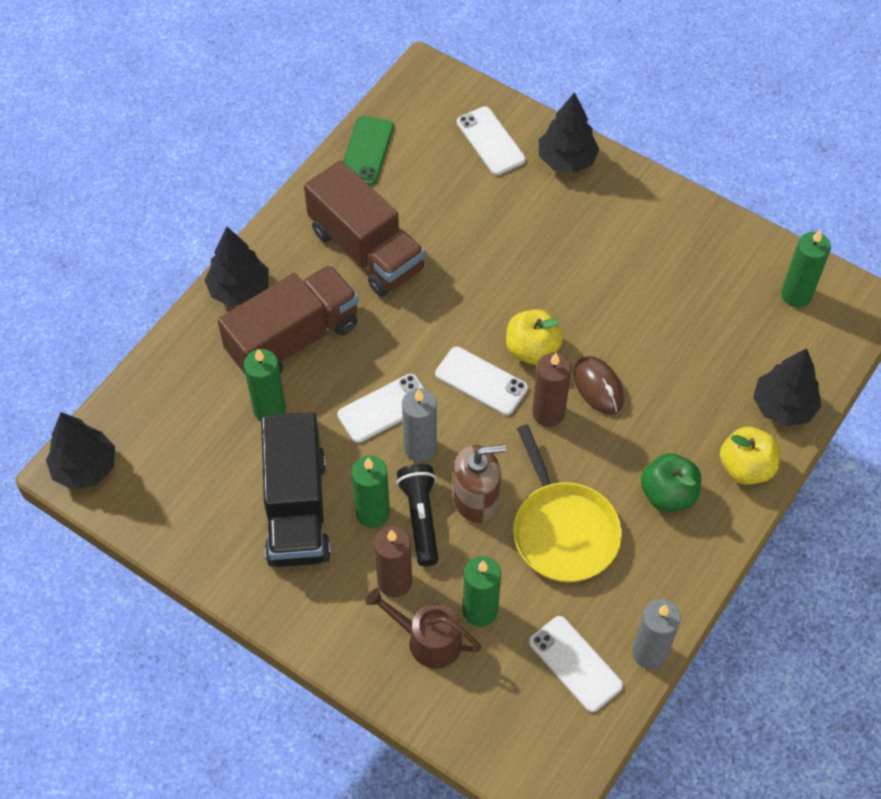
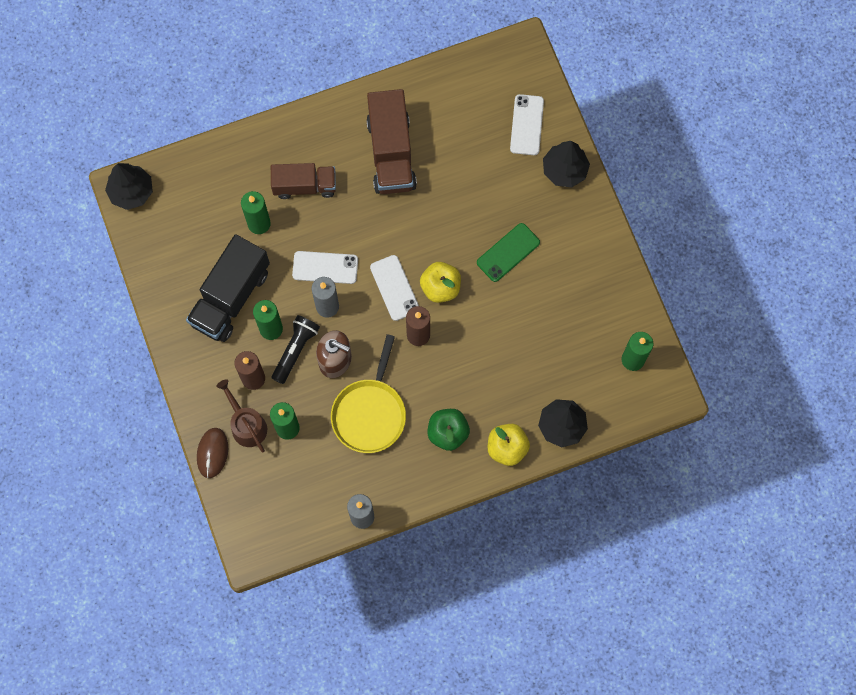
camera: 35 degrees right, 15 degrees up
(239, 290) = (296, 131): black tree -> none
(293, 339) = (304, 186): brown truck -> brown truck, size x0.66
(367, 151) = (443, 81): green phone -> green phone (508, 252)
(575, 664) = (316, 494): white phone -> none
(598, 387) = (461, 338): brown mouse -> brown mouse (212, 453)

